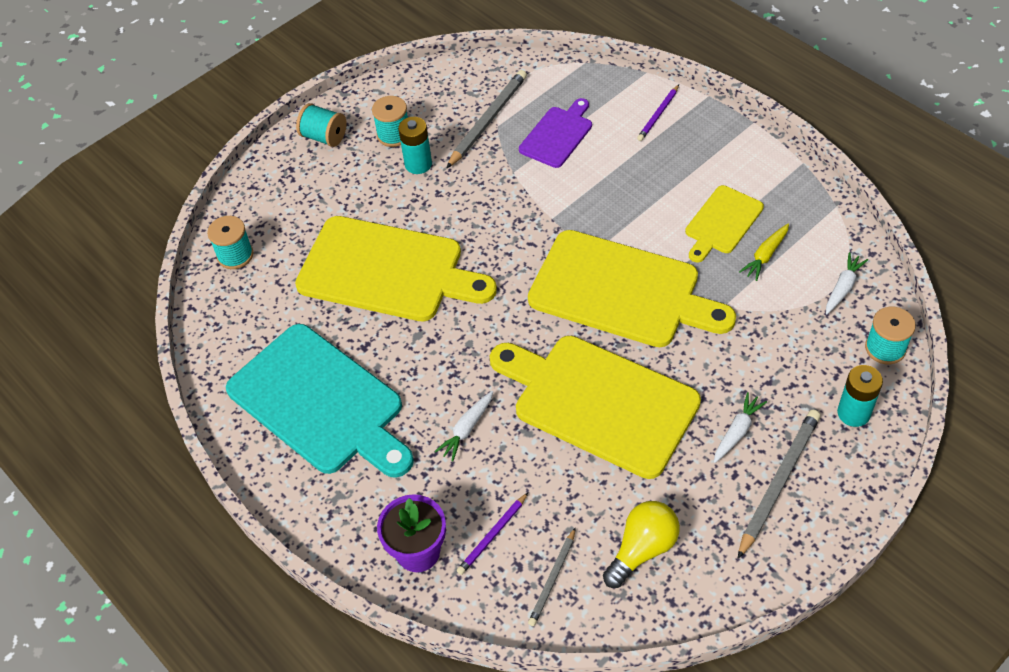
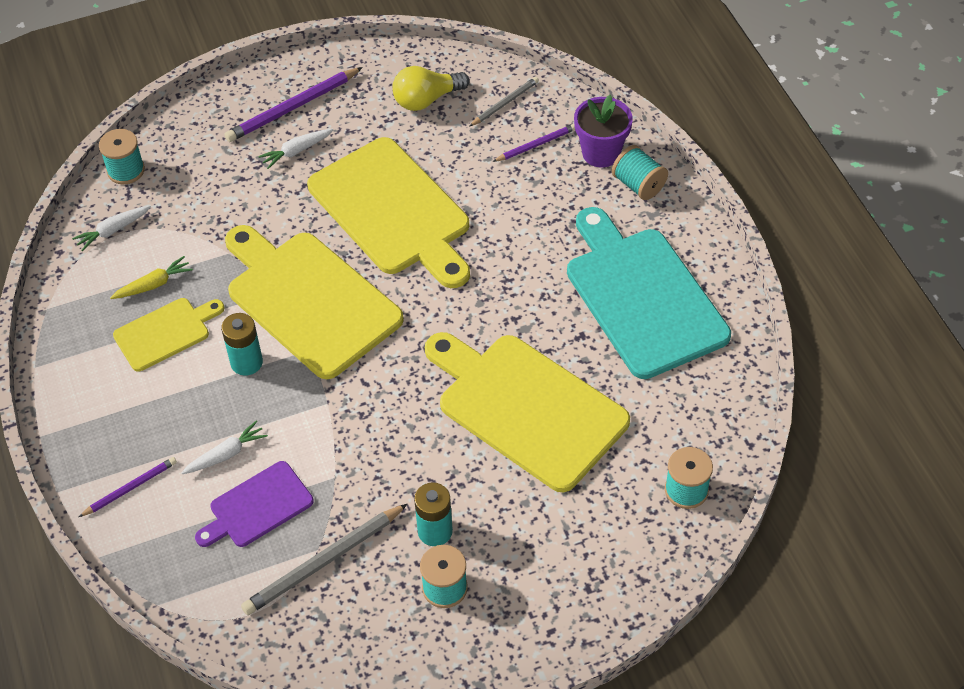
camera: 160 degrees left, 0 degrees up
(324, 137) = (531, 621): turquoise spool -> turquoise spool (638, 185)
(467, 429) = (518, 229): white carrot -> white carrot (226, 454)
(778, 482) = (293, 108): grey pencil -> purple pencil
(853, 413) = (195, 133): turquoise battery -> turquoise battery (246, 362)

